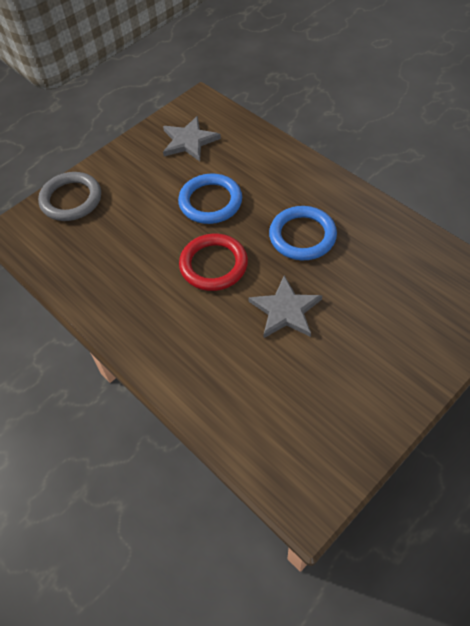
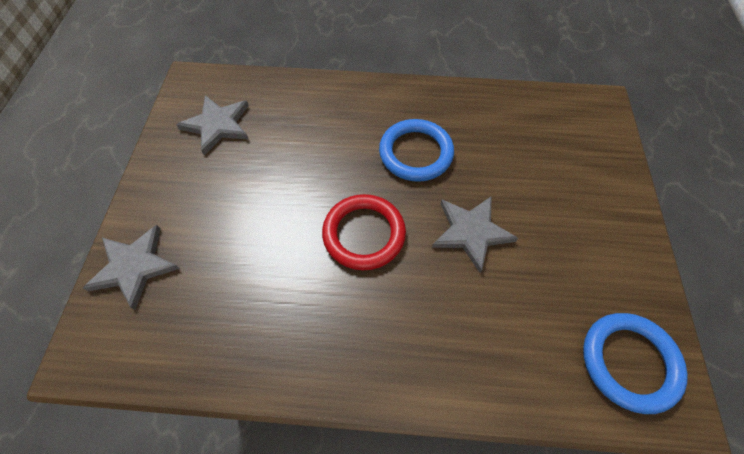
camera: 45 degrees left, 5 degrees up
(71, 199) = (134, 267): grey ring -> grey star
(210, 202) = (299, 173): blue ring -> blue ring (629, 362)

